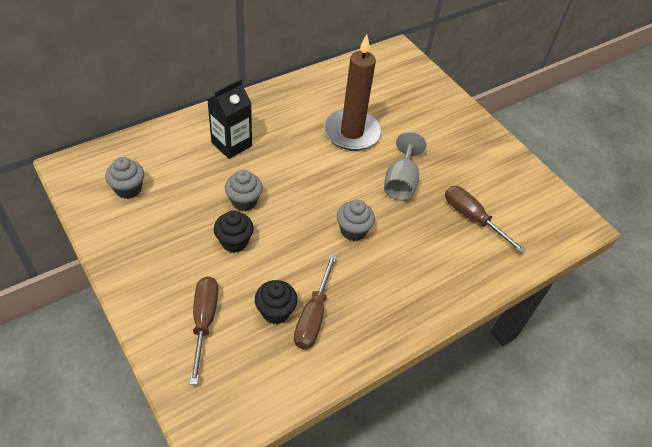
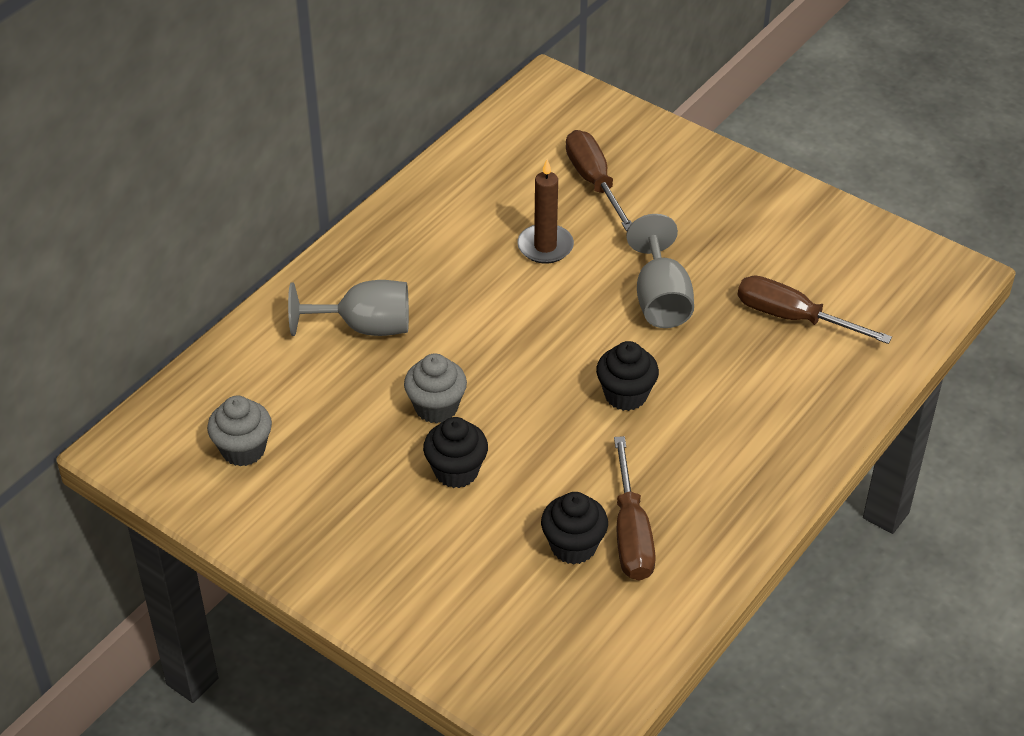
camera: 15 degrees left, 5 degrees down
(204, 321) = (477, 595): brown screwdriver -> brown screwdriver (594, 182)
(231, 144) = (365, 327): black carton -> grey goblet
(352, 132) = (545, 246): brown candle -> brown candle, size x0.57
(353, 230) = (625, 395): grey cupcake -> black cupcake

